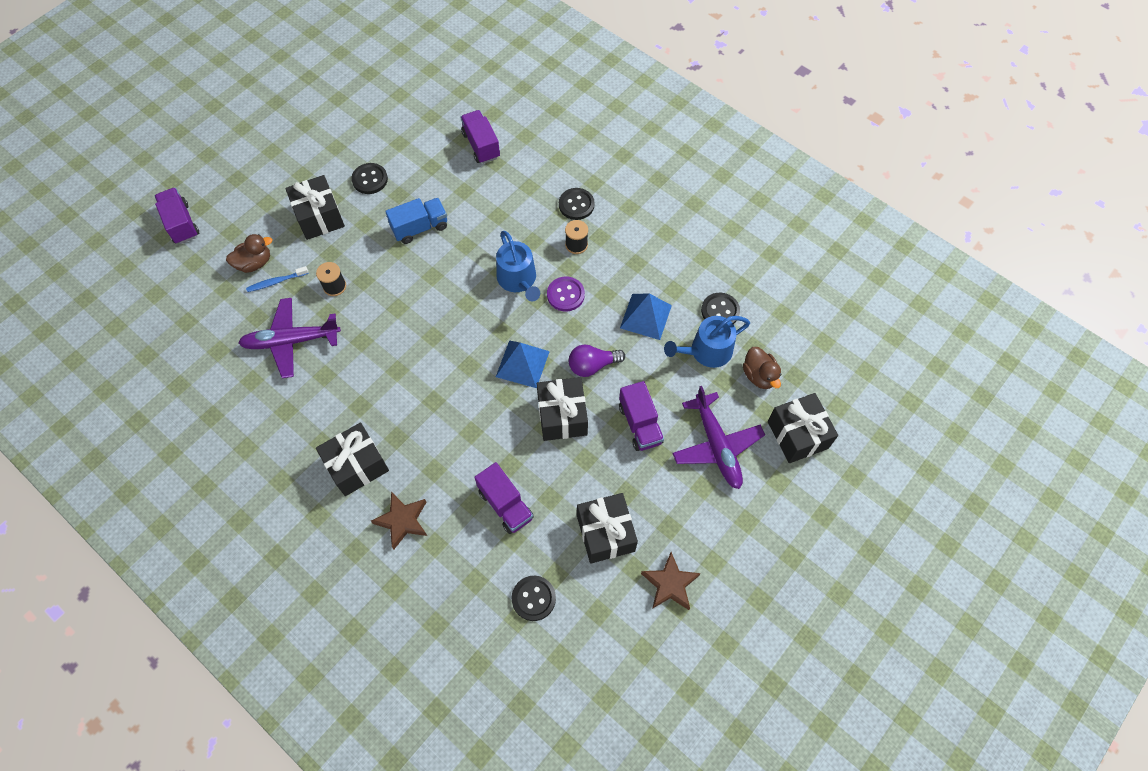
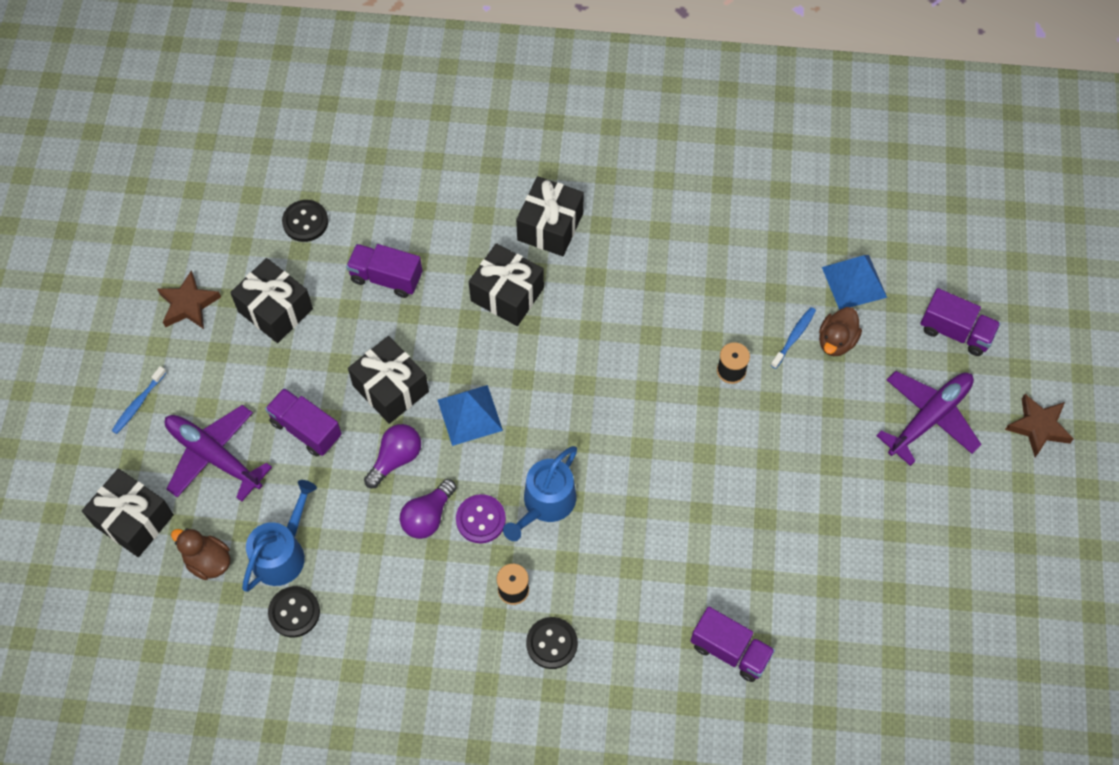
camera: 145 degrees right, 0 degrees up
(291, 341) = (718, 291): purple plane -> purple plane (929, 418)
(319, 217) = (823, 434): black gift -> black gift (507, 294)
(370, 179) = (815, 515): black button -> none
(402, 521) = (469, 210): brown star -> brown star (1038, 427)
(420, 227) = (704, 494): blue truck -> none
(518, 280) = (545, 503): blue watering can -> blue watering can turned 90 degrees counterclockwise
(597, 317) = (428, 516): none -> purple light bulb
(646, 316) = (374, 551): blue pyramid -> blue pyramid (854, 282)
(752, 522) = (138, 403): none -> blue toothbrush

